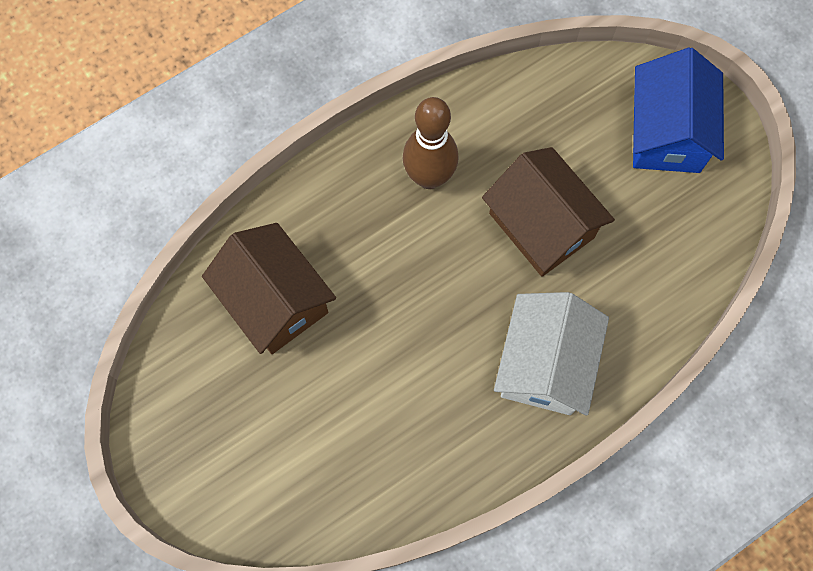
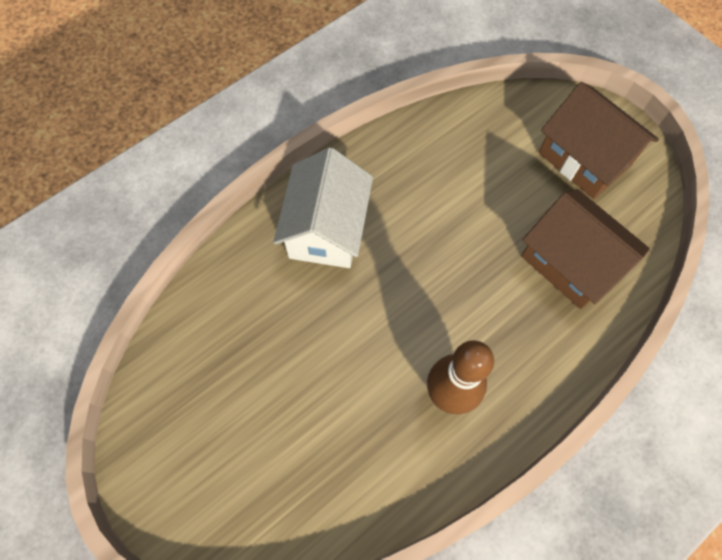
camera: 175 degrees right, 5 degrees down
(541, 225) = (334, 353): brown house -> brown house (584, 159)
(666, 133) = (203, 467): blue house -> none

